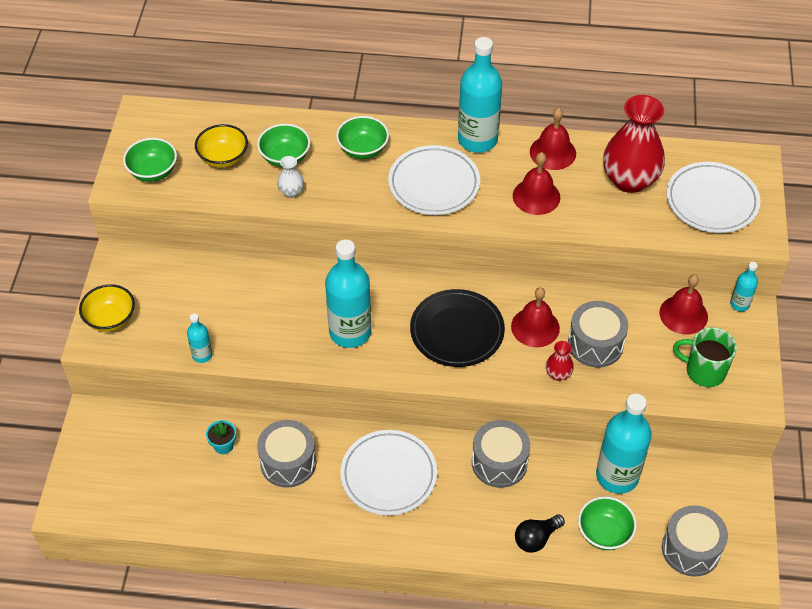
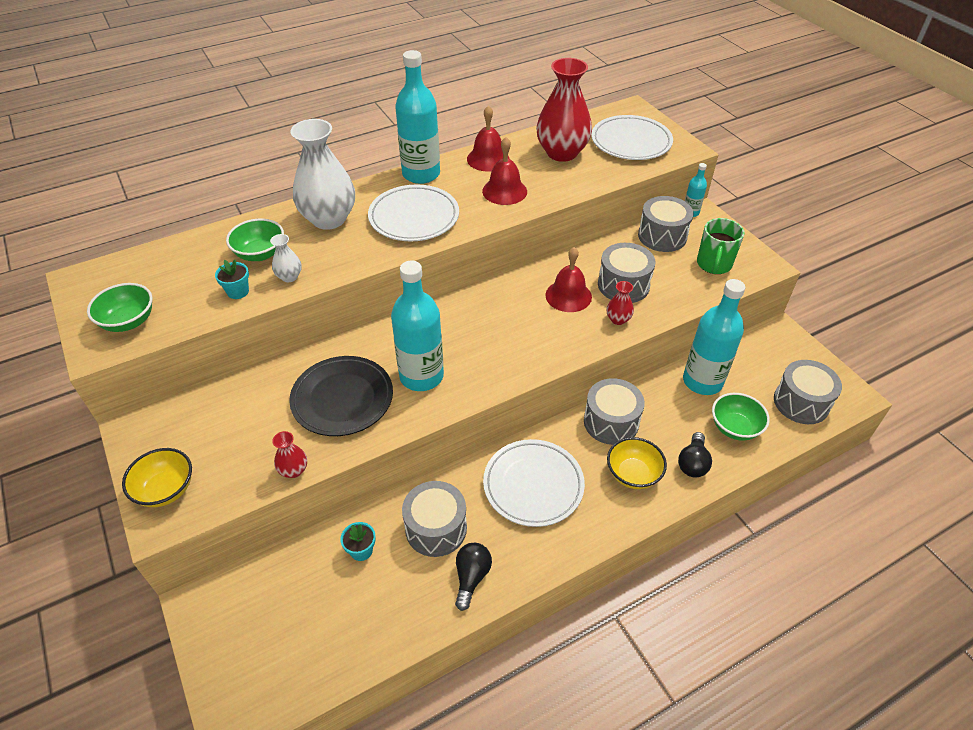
camera: 35 degrees left, 5 degrees down
(202, 355) = (294, 470): turquoise bottle -> red vase
(223, 158) = (197, 279): yellow bowl -> yellow bowl (633, 474)
(244, 185) = (238, 291): none -> turquoise flower pot
(285, 514) = (471, 577): none -> black light bulb
(363, 149) = (329, 219): green bowl -> white vase
(457, 331) = (511, 329): black plate -> black plate (342, 399)
(683, 314) = (662, 236): red bell -> grey drum
(704, 371) = (714, 264): green mug -> green mug turned 60 degrees counterclockwise

